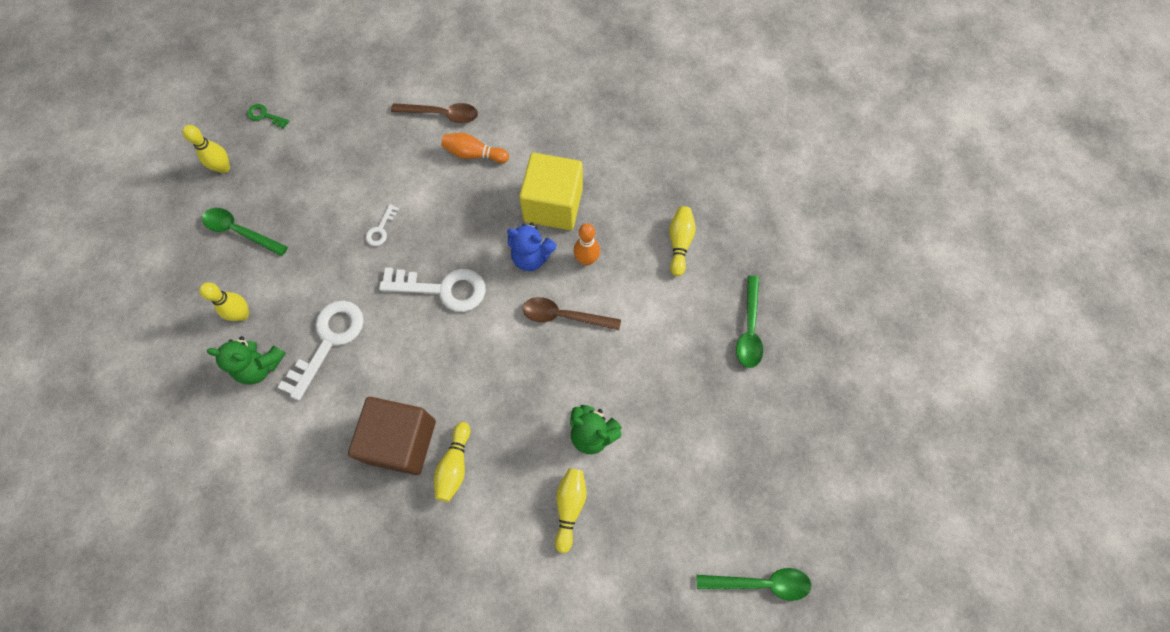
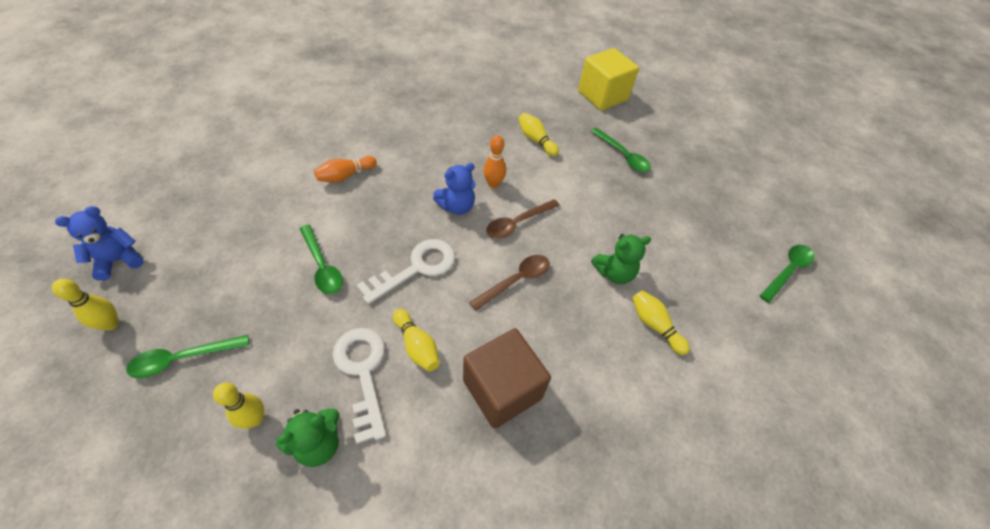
camera: 50 degrees left, 15 degrees down
(265, 116) = (119, 260): green key -> blue teddy bear
(381, 229) = (322, 266): white key -> green spoon
(442, 114) = (292, 168): brown spoon -> brown spoon (516, 281)
(454, 465) = (558, 369): yellow bowling pin -> yellow bowling pin (417, 346)
(553, 205) = (436, 169): yellow cube -> yellow cube (602, 96)

